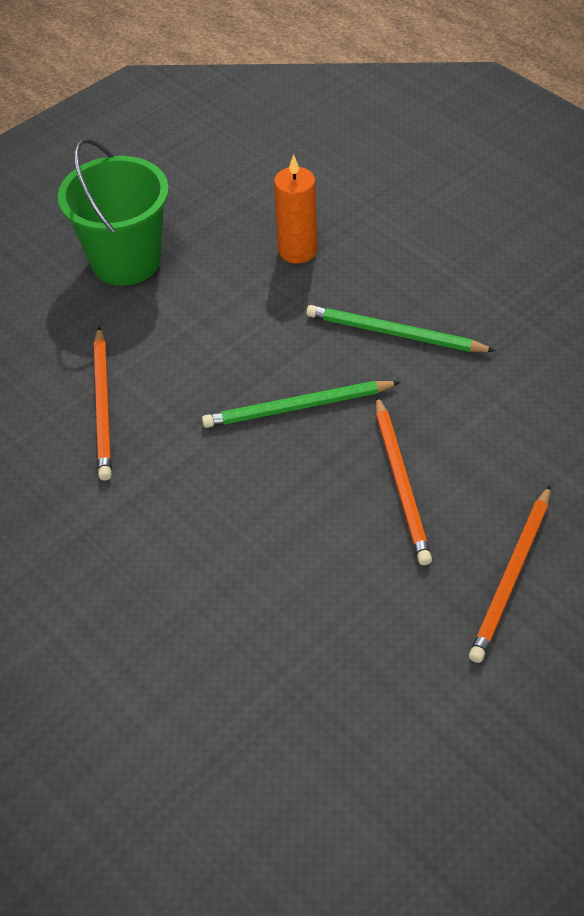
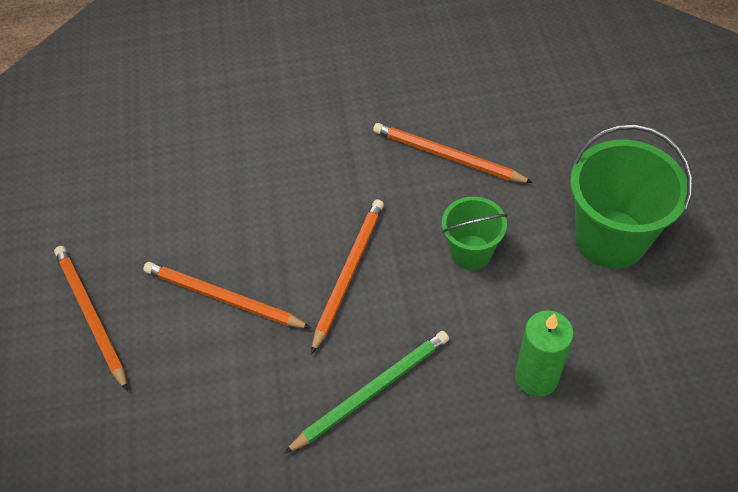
camera: 125 degrees right, 5 degrees up
(208, 337) = (471, 252): none -> green bucket
(297, 251) = (536, 377): orange candle -> green candle
(297, 407) = (349, 273): green pencil -> orange pencil

